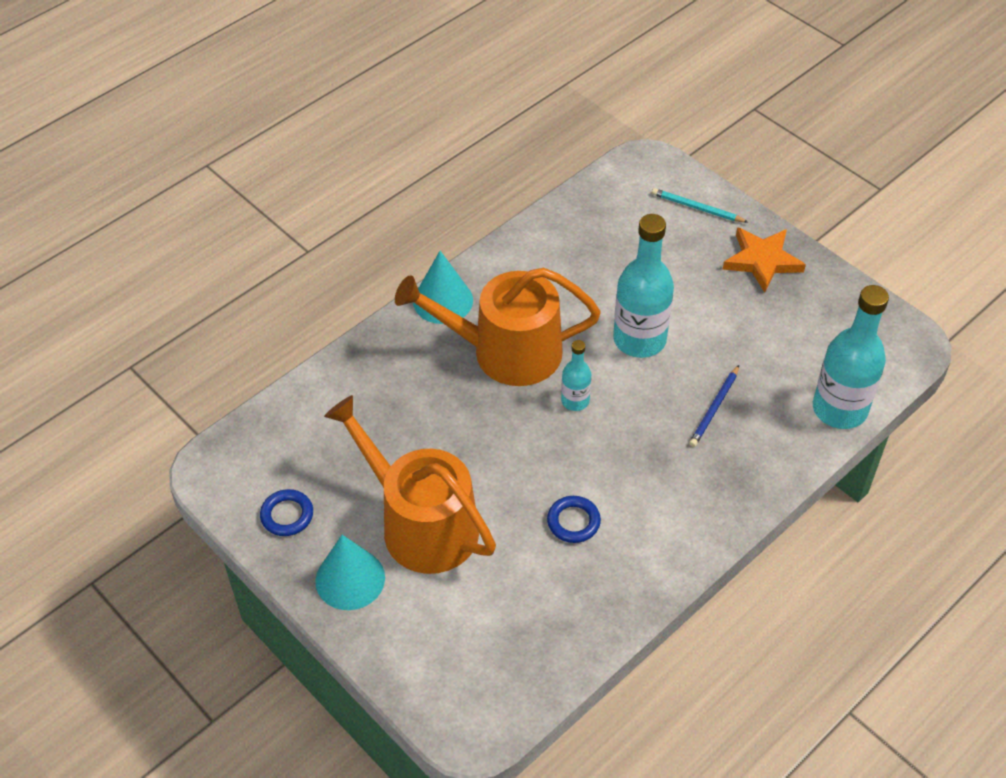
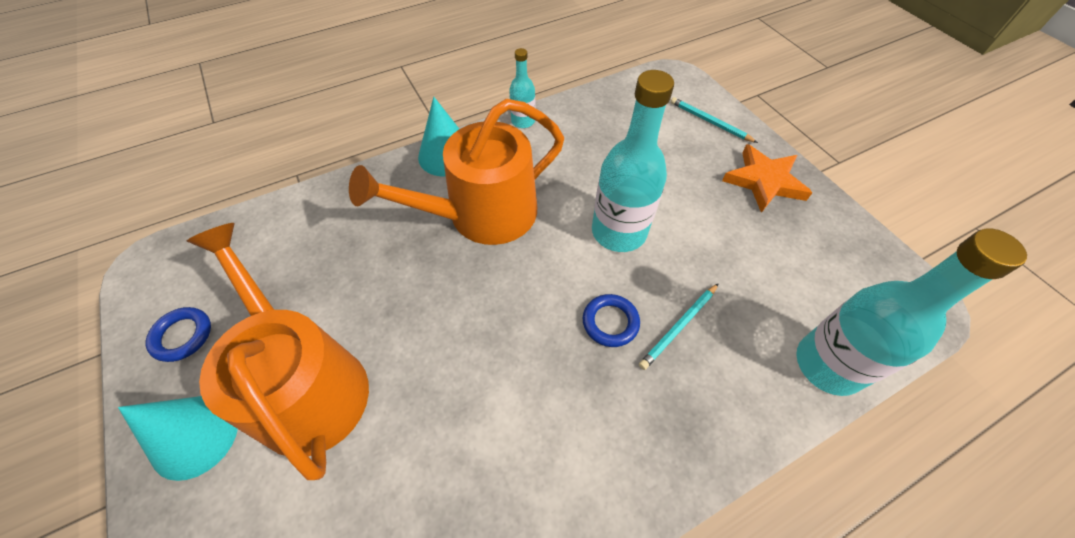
camera: 15 degrees right, 5 degrees up
(505, 352) = (482, 214): orange watering can -> orange watering can turned 45 degrees counterclockwise
(573, 522) = (473, 431): blue ring -> blue ring (610, 322)
(575, 401) = (530, 281): turquoise bottle -> turquoise bottle (523, 121)
(714, 408) = (679, 327): blue pencil -> turquoise pencil

